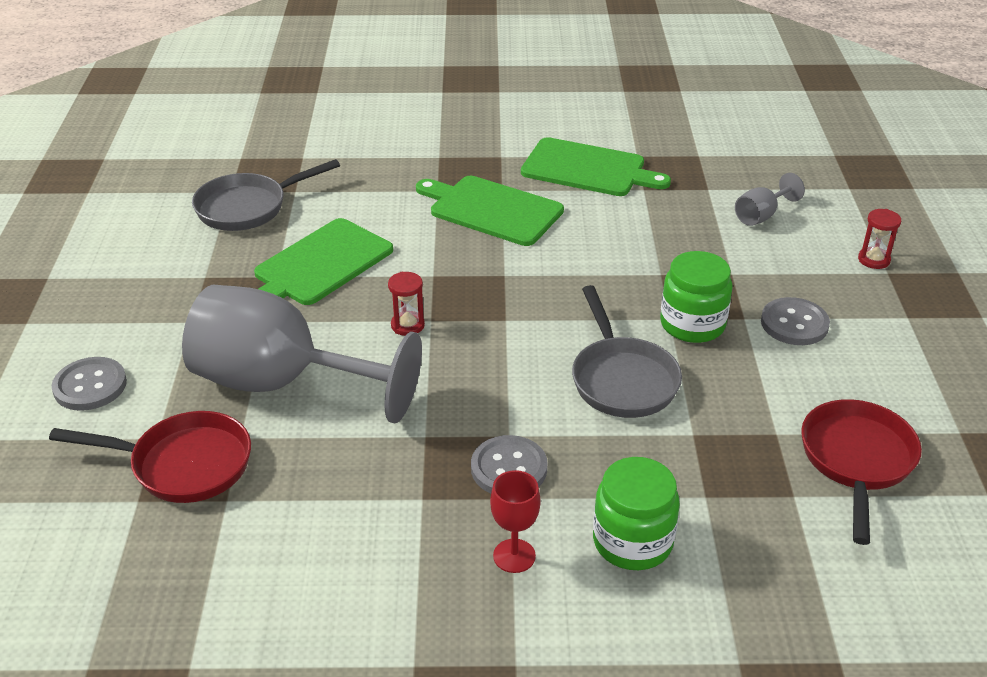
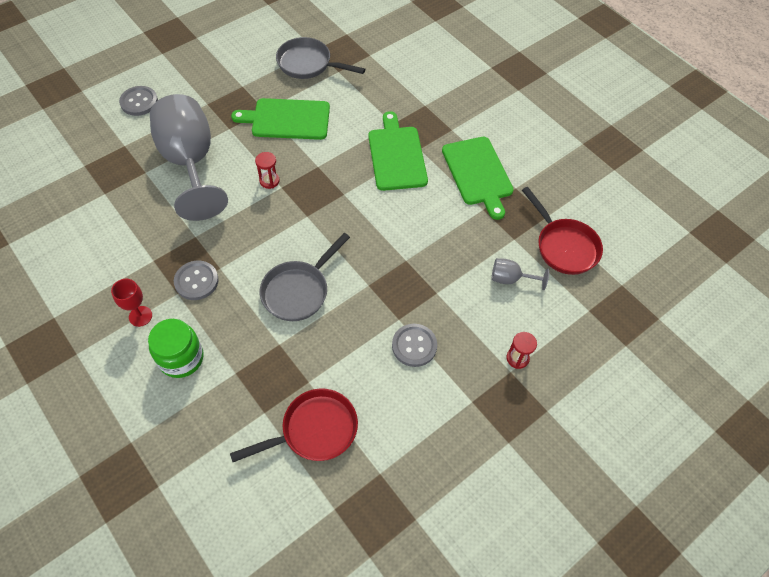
camera: 50 degrees right, 20 degrees up
(183, 464) = (115, 165): red pan -> red pan (563, 246)
(692, 324) = (372, 298): green jar -> none

